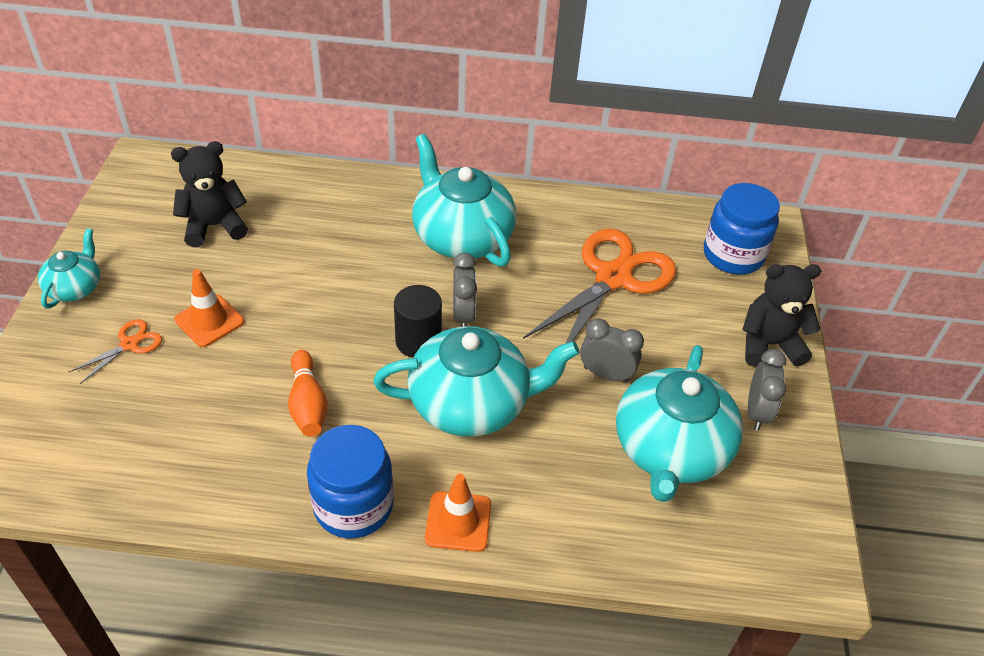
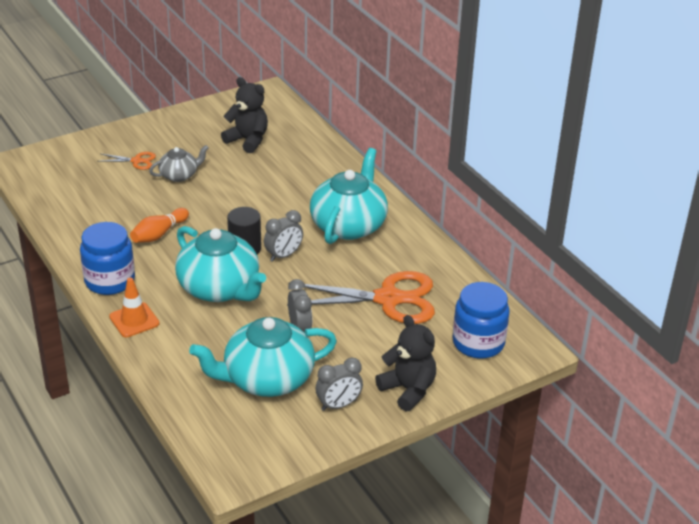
camera: 55 degrees right, 10 degrees down
(75, 287) = (154, 125): turquoise teapot -> none
(209, 321) = (179, 175): orange traffic cone -> grey teapot

